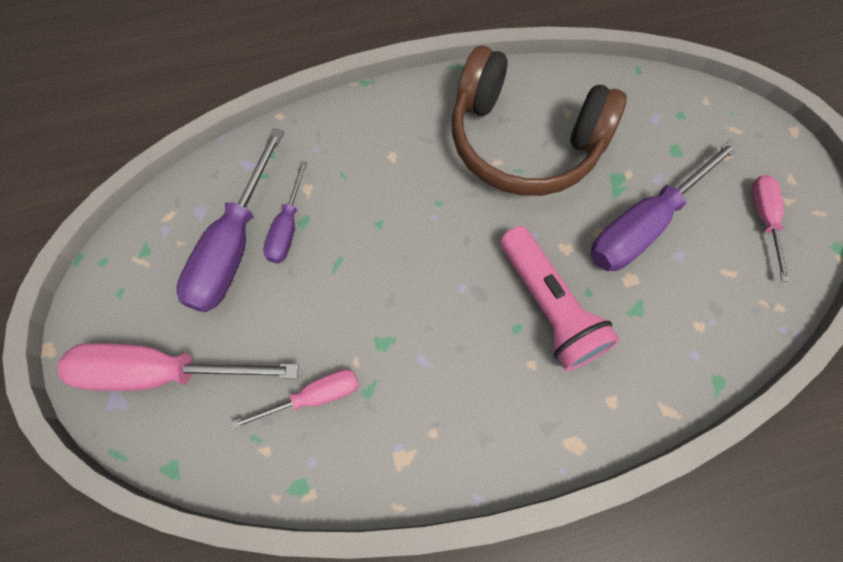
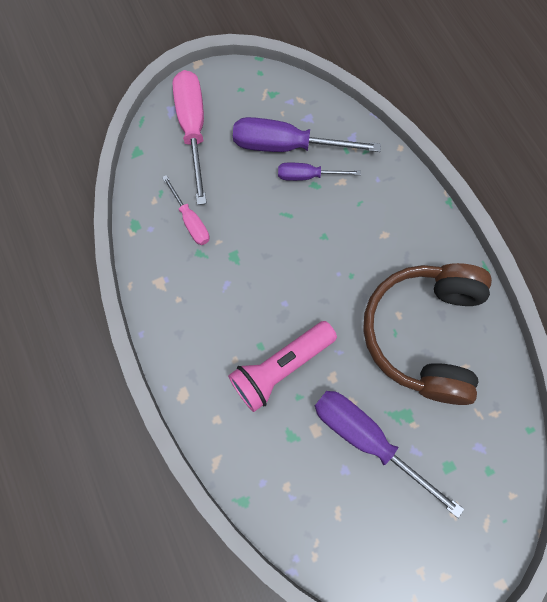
camera: 80 degrees right, 5 degrees up
(763, 220) = (395, 546): pink screwdriver -> none

